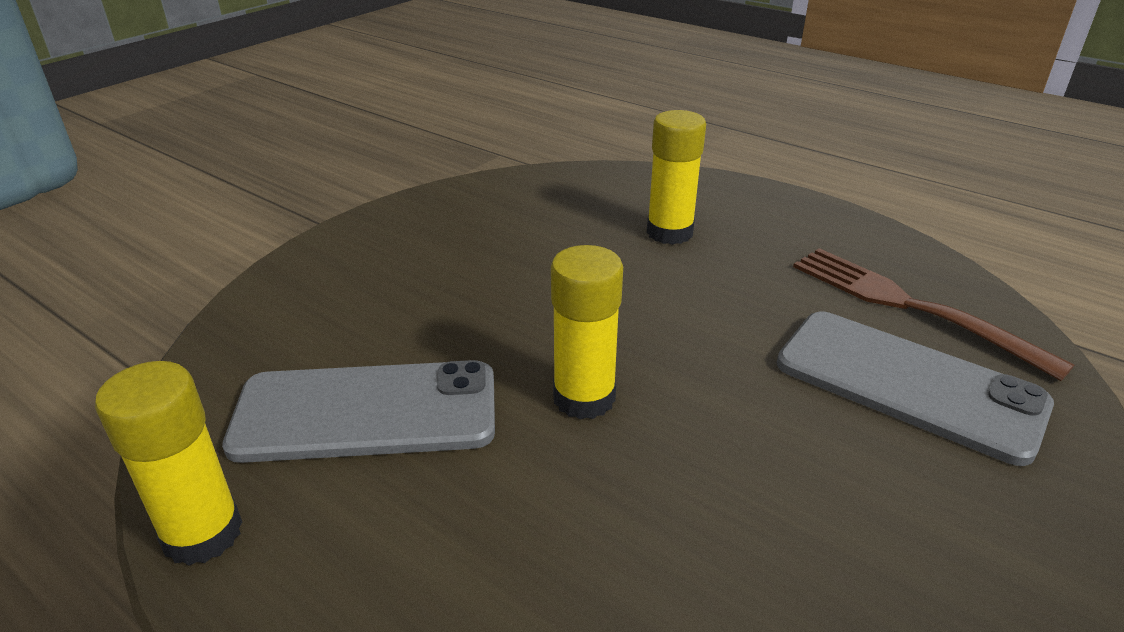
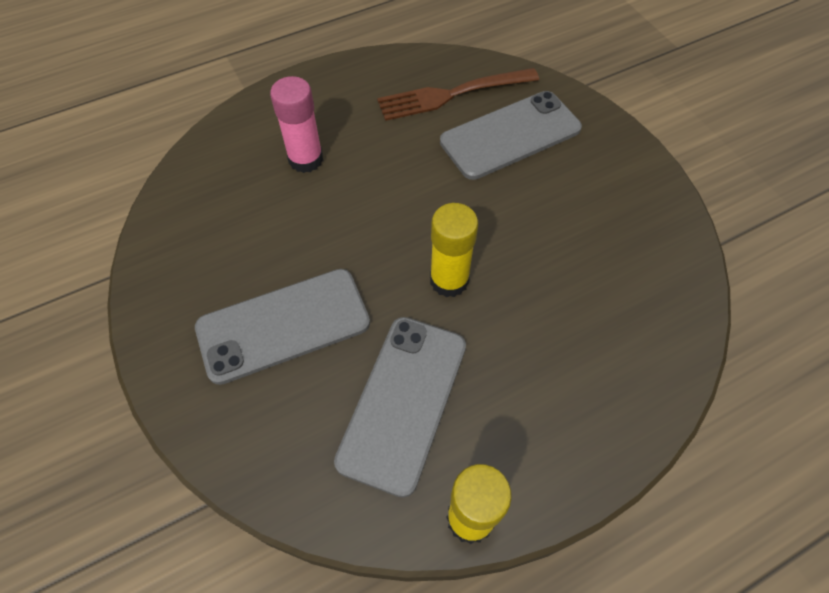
camera: 65 degrees left, 25 degrees up
(430, 289) = (283, 325): none -> grey phone
(669, 232) = (306, 159): yellow glue stick -> pink glue stick

